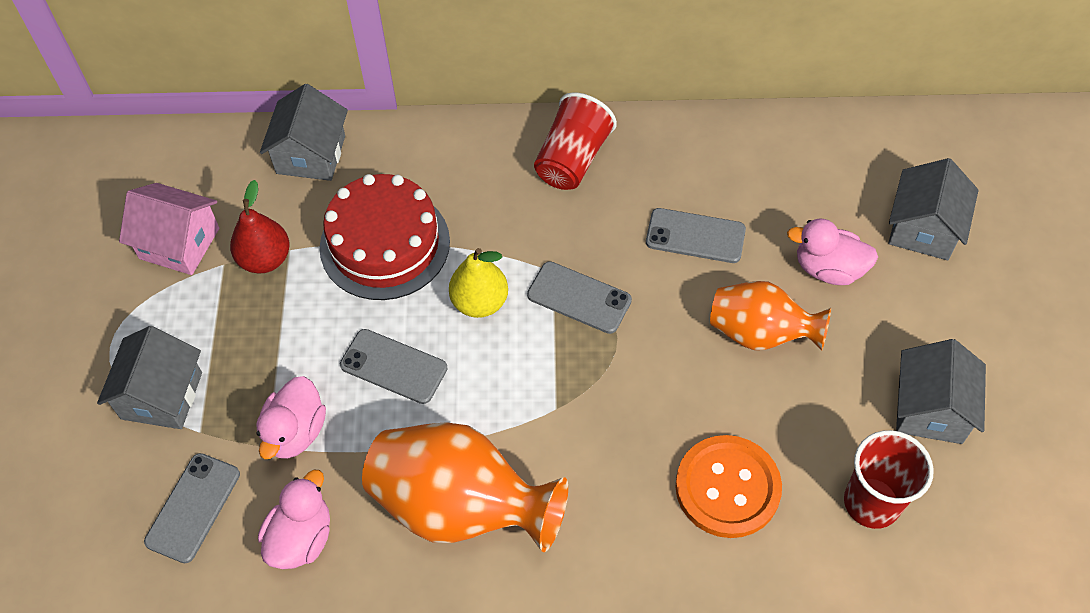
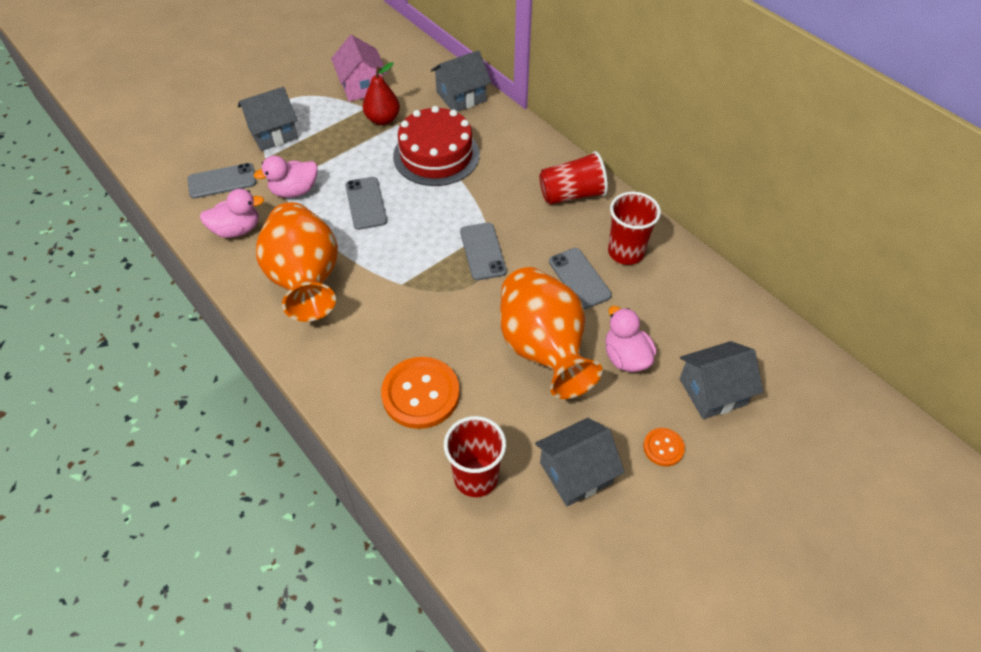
camera: 50 degrees right, 5 degrees down
(479, 302) = (438, 212): yellow pear -> none
(696, 171) = (626, 252): none -> red cup
(760, 334) = (542, 349): orange vase -> orange vase, size x1.57
(955, 315) = (663, 447): none -> orange button

